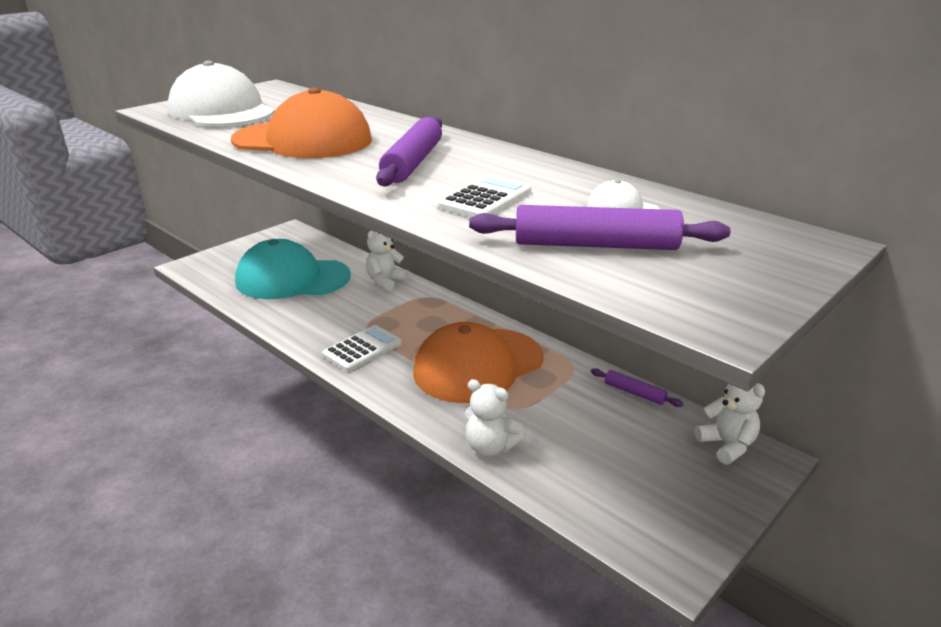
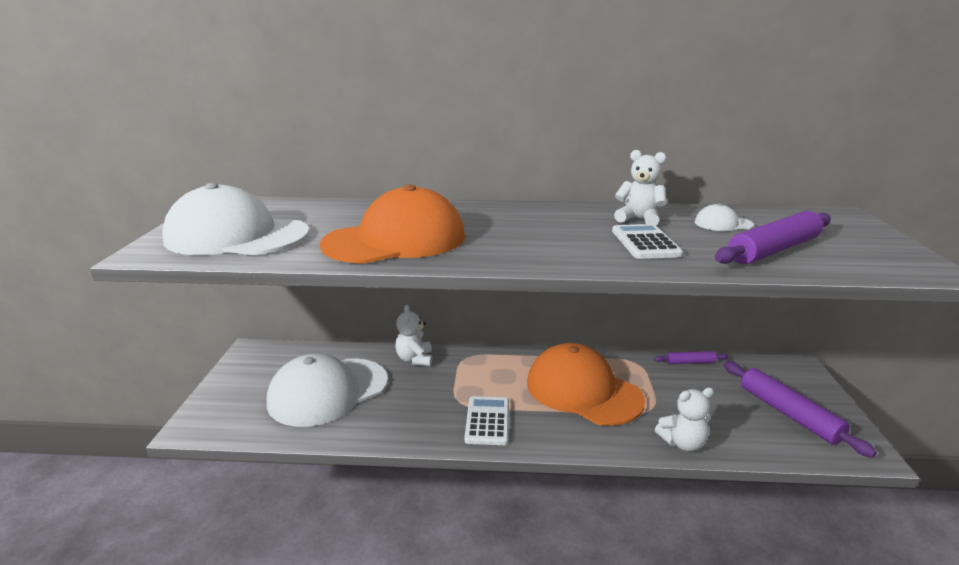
camera: 40 degrees left, 5 degrees down
(292, 279) = (328, 391): turquoise cap -> white cap
(413, 163) = (530, 232): purple rolling pin -> purple rolling pin (788, 414)
(478, 365) = (583, 391): orange cap -> orange cap turned 120 degrees clockwise
(727, 445) = (775, 369): white teddy bear -> white teddy bear (639, 219)

